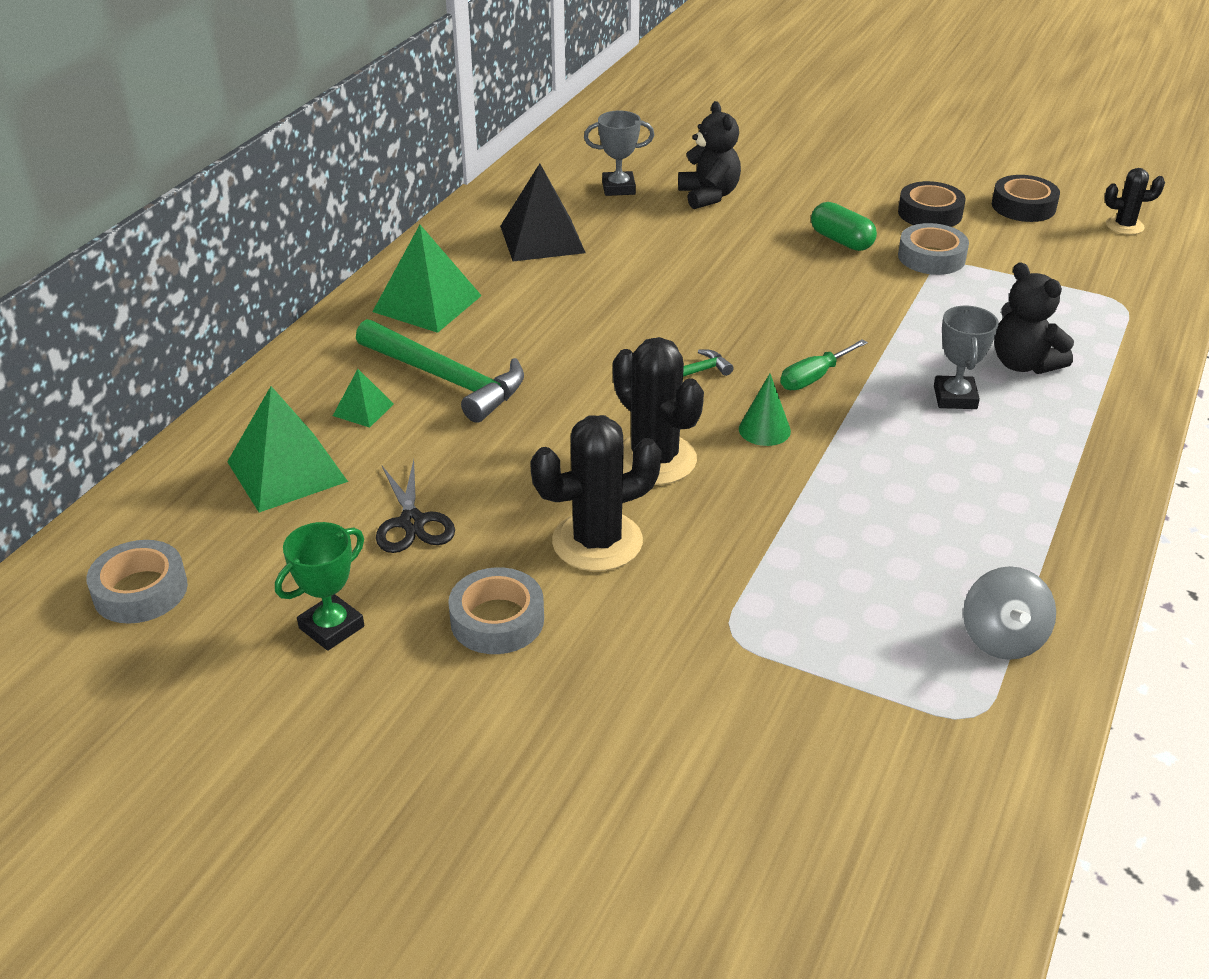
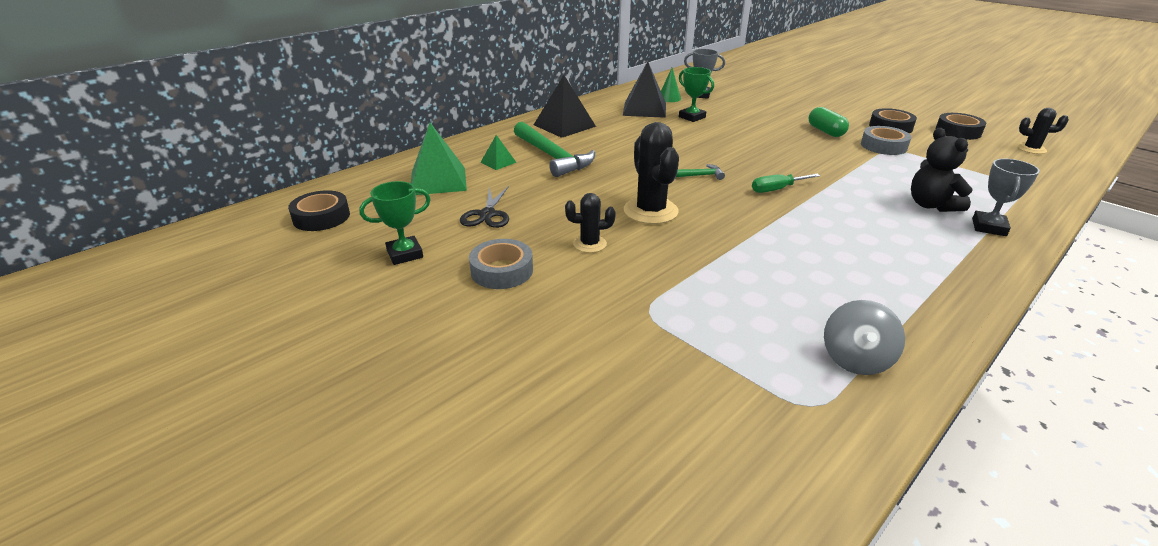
camera: 20 degrees right, 5 degrees down
(140, 591) = (321, 217): grey tape -> black tape
(427, 303) = (564, 125): green pyramid -> black pyramid
(597, 542) = (589, 244): black cactus -> black cactus, size x0.56
(628, 245) = (692, 117): none -> green trophy
(709, 196) = (751, 104): black teddy bear -> none
(764, 430) = (730, 209): green cone -> green cone (669, 98)
(955, 397) = (872, 214): grey trophy -> grey trophy (989, 227)

